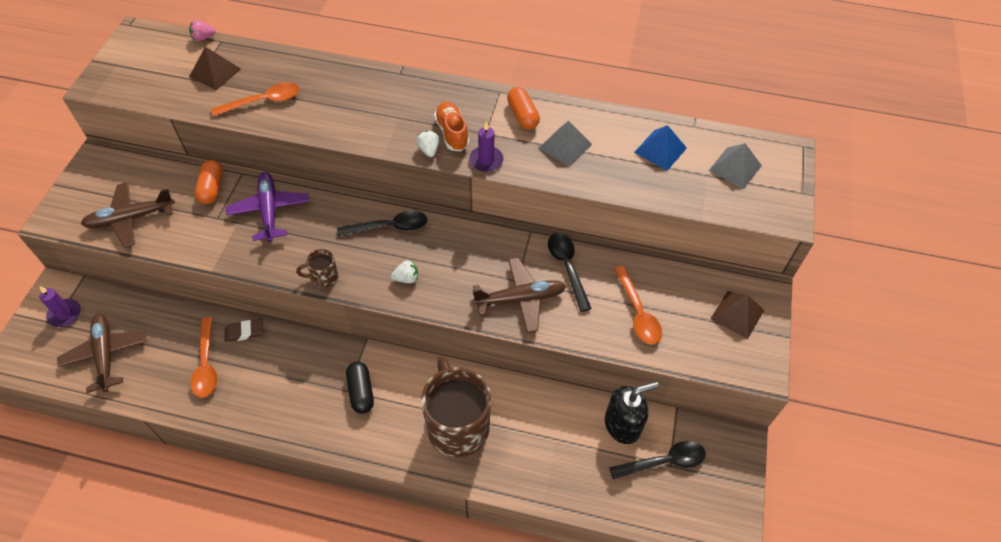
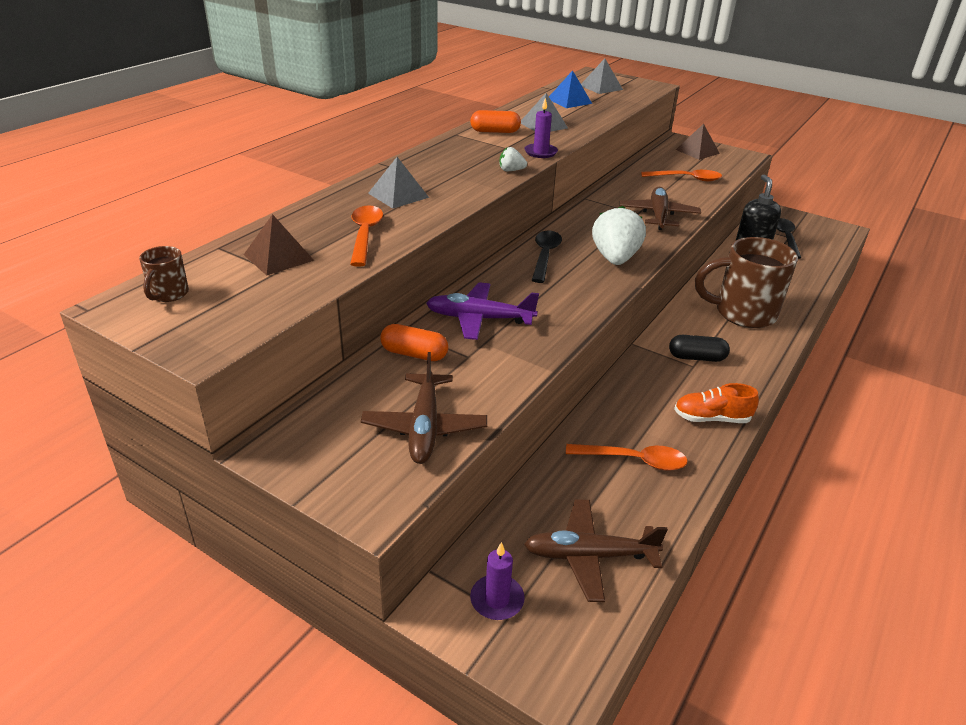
camera: 70 degrees left, 20 degrees down
(203, 38) = (197, 257): pink strawberry -> none
(244, 332) = (596, 423): brown eraser -> none
(324, 277) = (595, 300): brown mug -> brown mug (168, 294)
(341, 96) = (398, 195): none -> grey pyramid
(406, 278) = (615, 258): white strawberry -> white strawberry, size x2.18
(452, 133) = (496, 158): orange shoe -> orange shoe (711, 418)
(567, 267) = (632, 192): black spoon -> none

